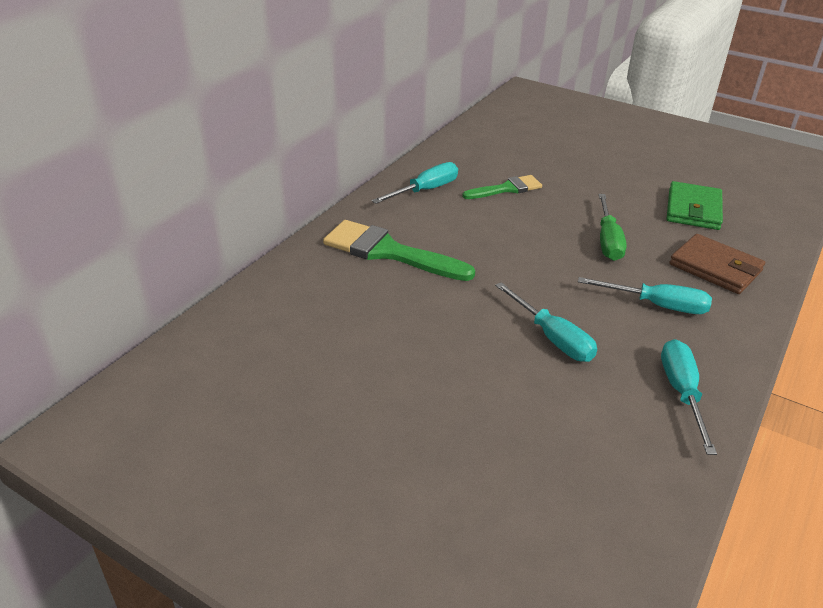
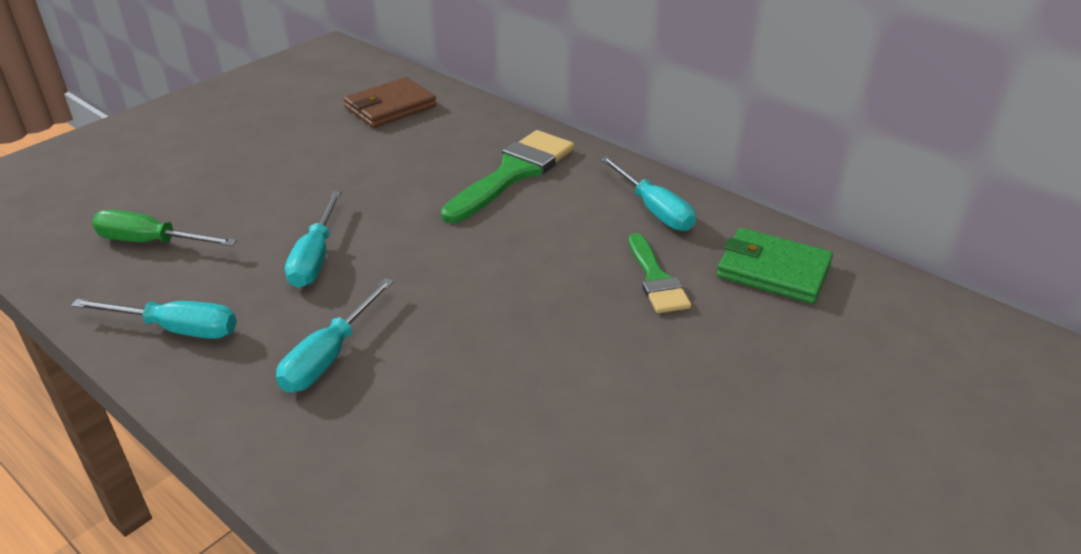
camera: 100 degrees right, 0 degrees up
(552, 337) = (315, 257): turquoise screwdriver -> turquoise screwdriver turned 60 degrees counterclockwise
(608, 240) = (494, 350): green screwdriver -> green screwdriver (151, 242)
(693, 209) = (569, 489): green wallet -> green wallet (773, 270)
(715, 268) = (387, 450): brown wallet -> brown wallet (390, 107)

